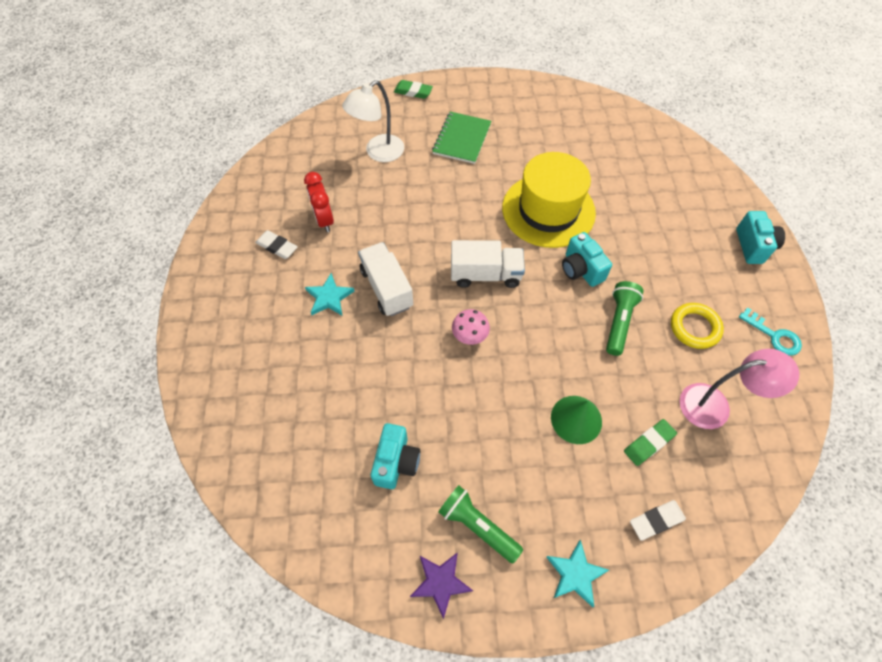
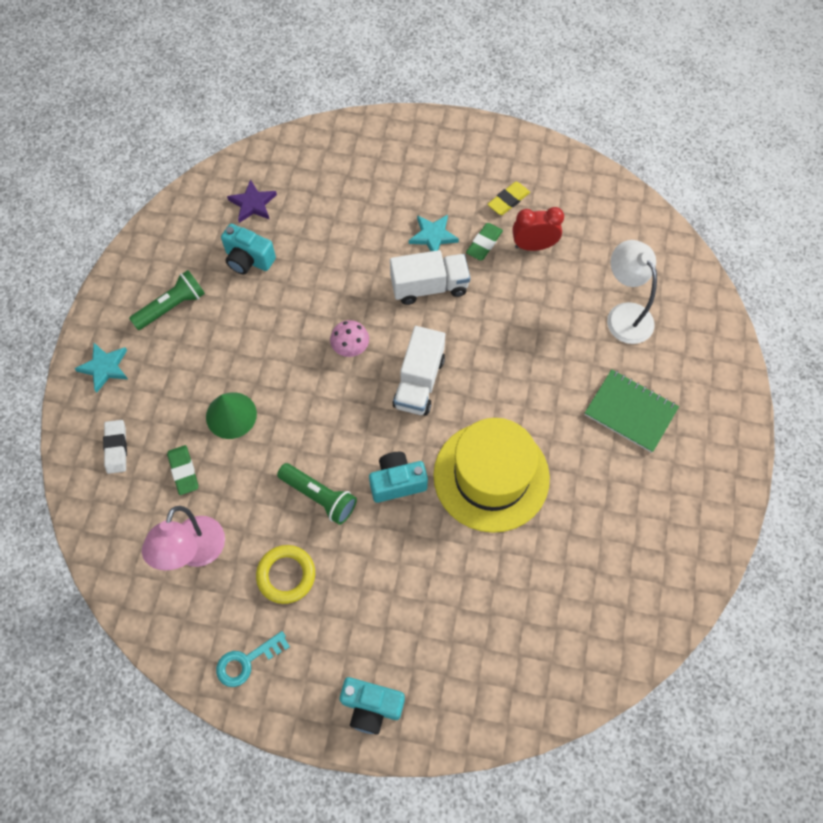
camera: 105 degrees right, 5 degrees up
(277, 247) = (508, 200): white eraser -> yellow eraser
(413, 92) = (729, 375): green eraser -> green eraser (484, 244)
(440, 583) = (141, 270): purple star -> purple star (253, 204)

